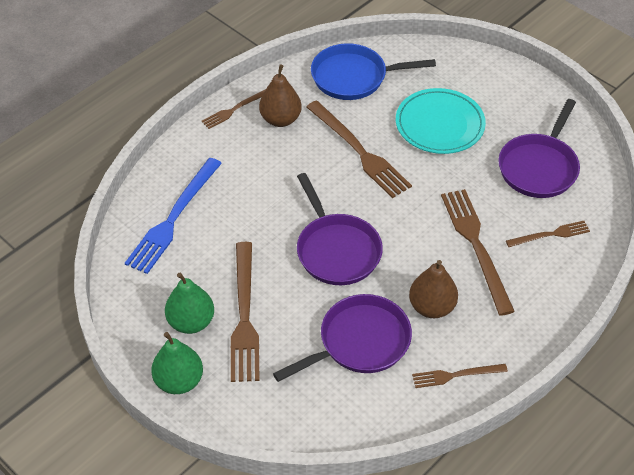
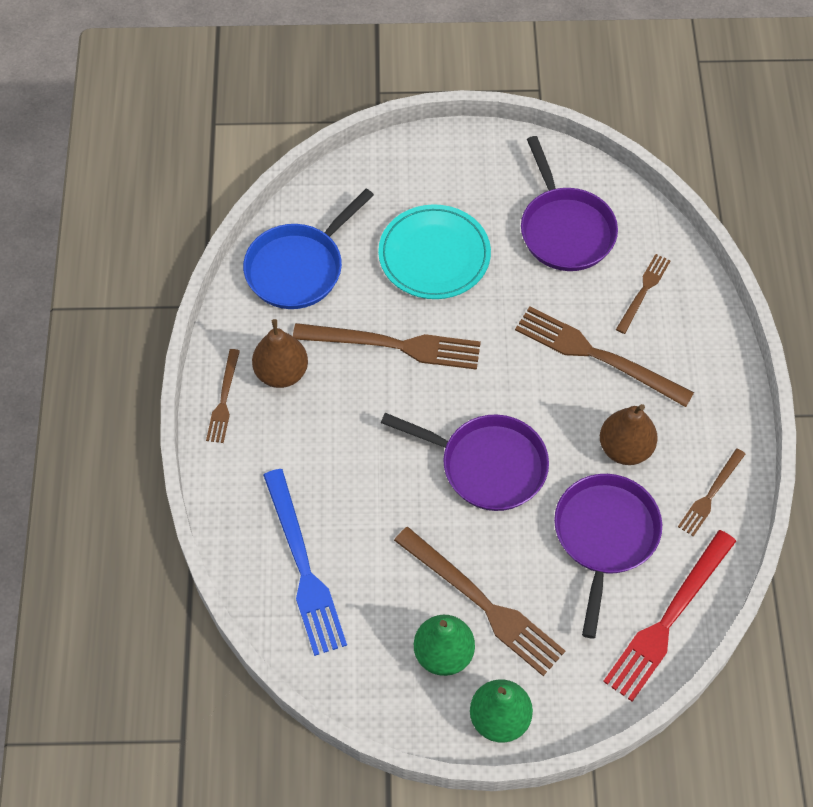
camera: 45 degrees left, 10 degrees up
(343, 418) = (668, 619): none -> red fork

